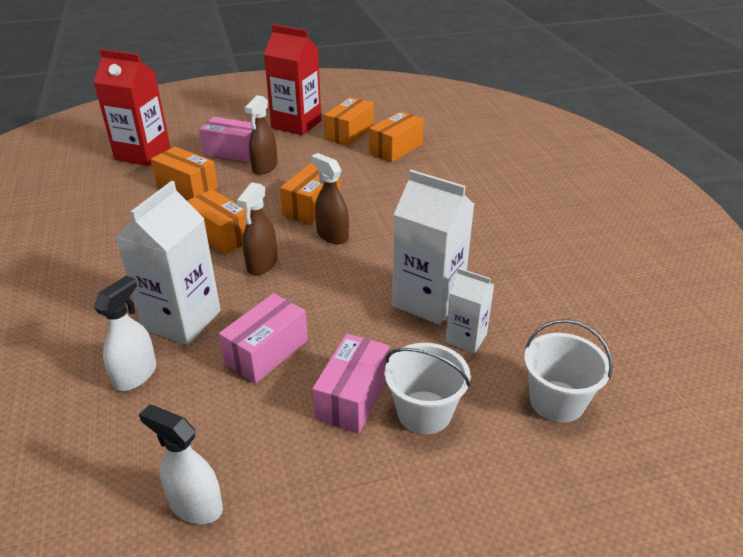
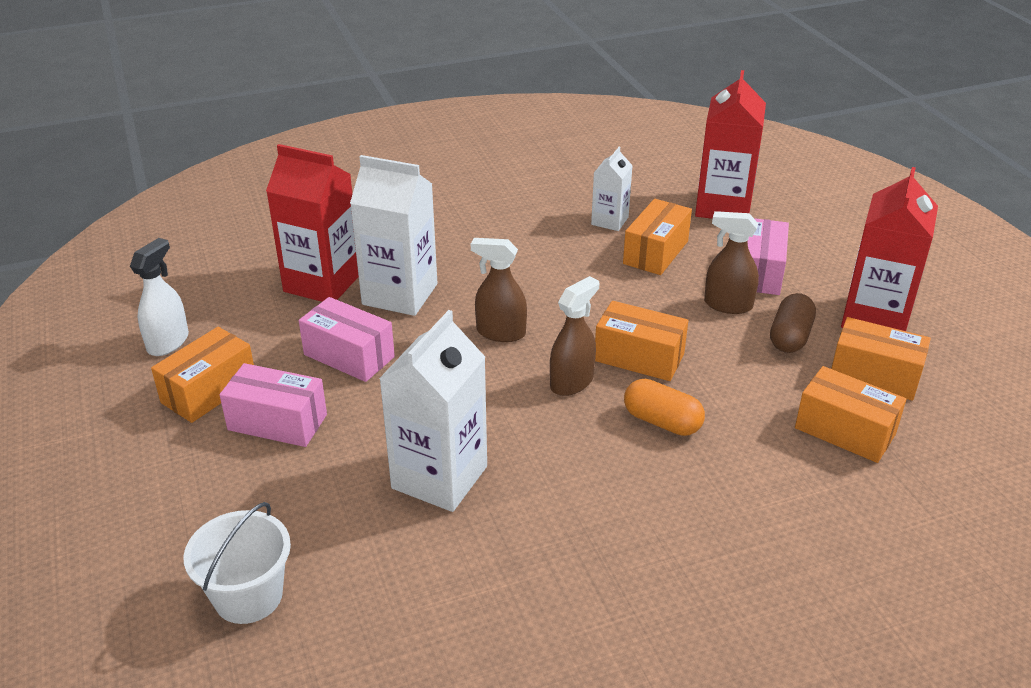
camera: 85 degrees right, 0 degrees up
(136, 375) = (322, 283): white spray bottle -> red carton
(220, 235) = (555, 294): orange box -> orange box (209, 391)
(306, 152) = (790, 337): none -> brown capsule
(380, 204) = (662, 422): none -> orange capsule
(424, 412) = (248, 477): white bucket -> none
(466, 338) = (365, 513): white carton -> white carton (609, 221)

